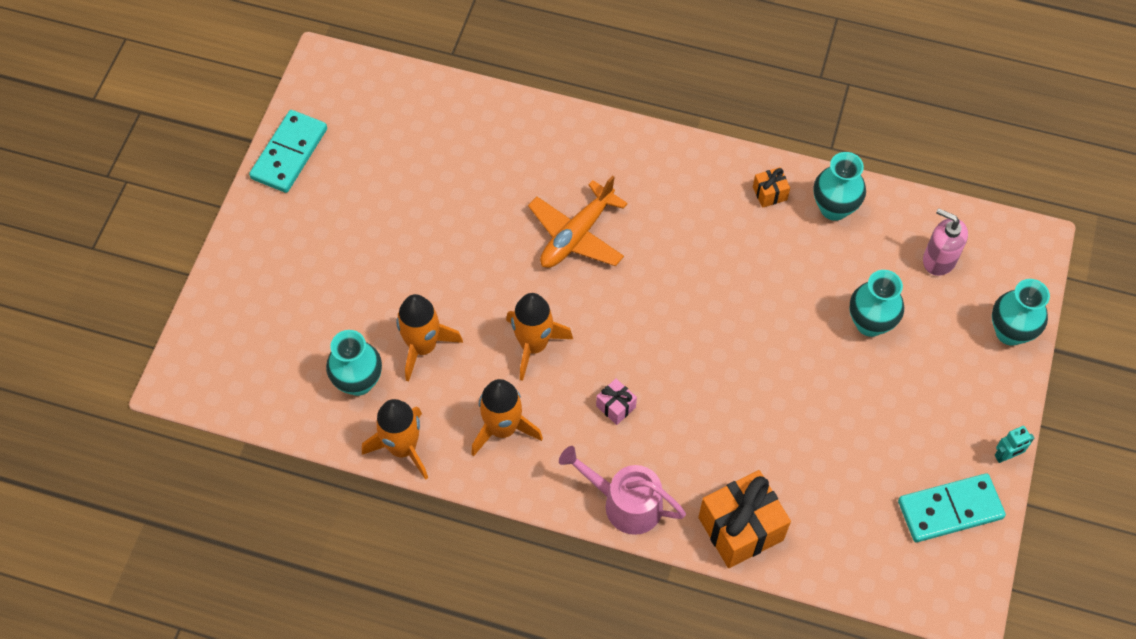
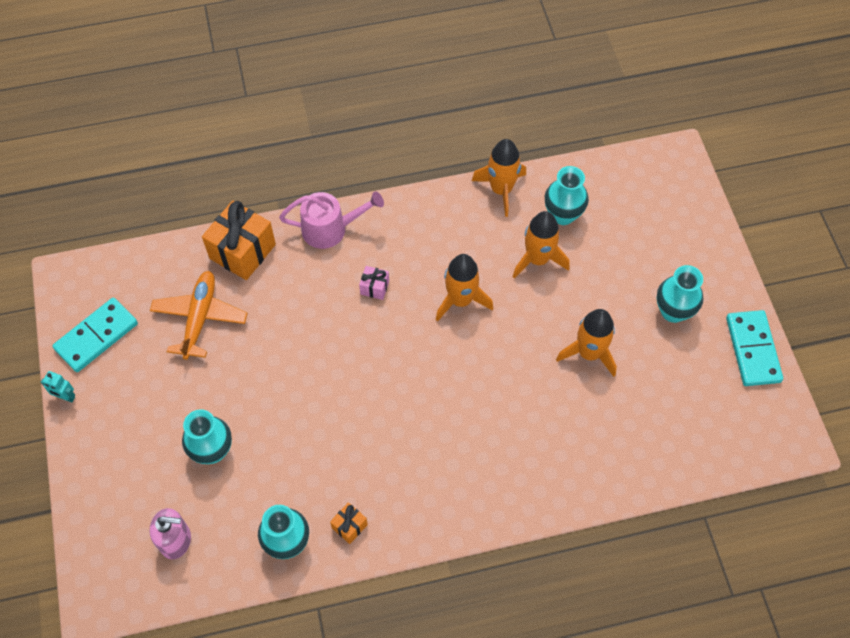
camera: 150 degrees right, 0 degrees up
(503, 428) = (443, 234): orange rocket -> orange rocket (589, 353)
(576, 235) = (485, 402): orange plane -> orange plane (200, 318)
(1006, 456) = (65, 397): turquoise robot -> turquoise robot turned 105 degrees counterclockwise
(1010, 332) = (92, 504): turquoise vase -> turquoise vase (673, 311)

